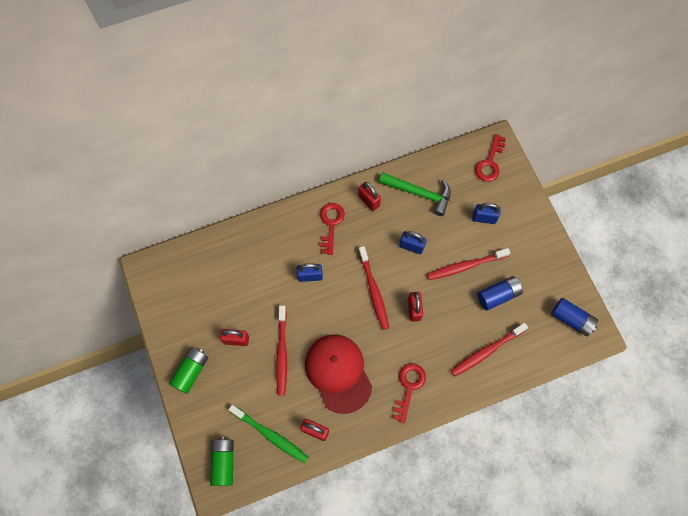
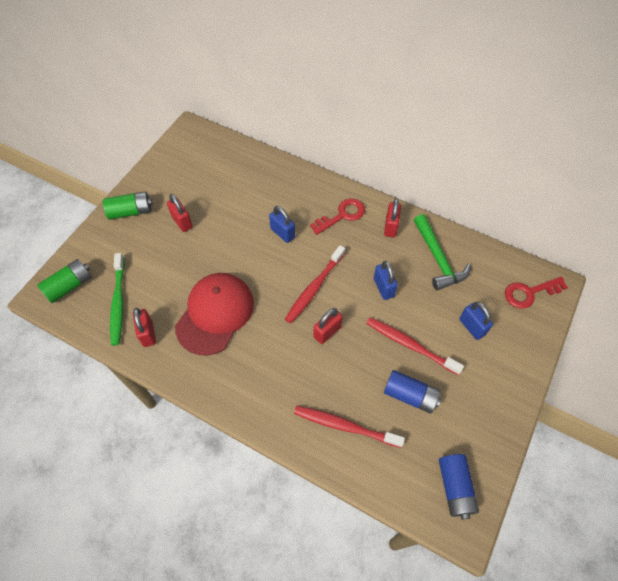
camera: 50 degrees right, 10 degrees down
(282, 353) = (197, 260): red toothbrush -> none
(409, 387) = (249, 381): red key -> none

